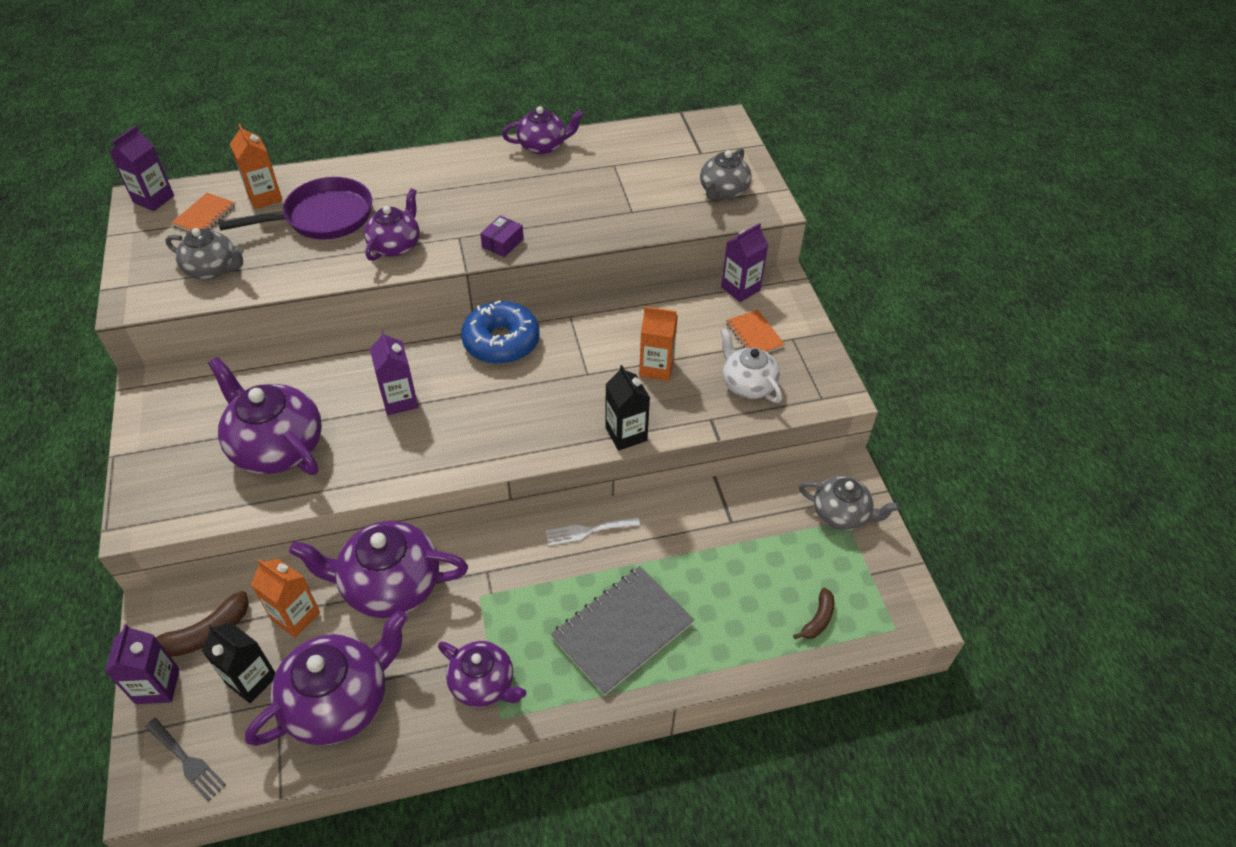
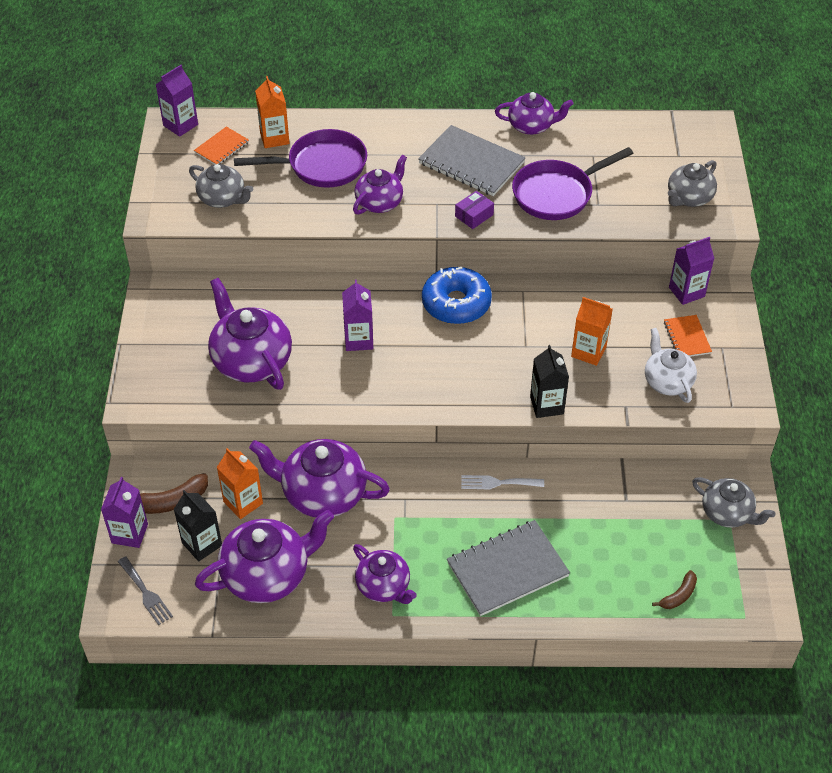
camera: 15 degrees right, 0 degrees up
(488, 191) = (471, 163): none -> grey notebook
(586, 207) = (557, 194): none -> purple pan

